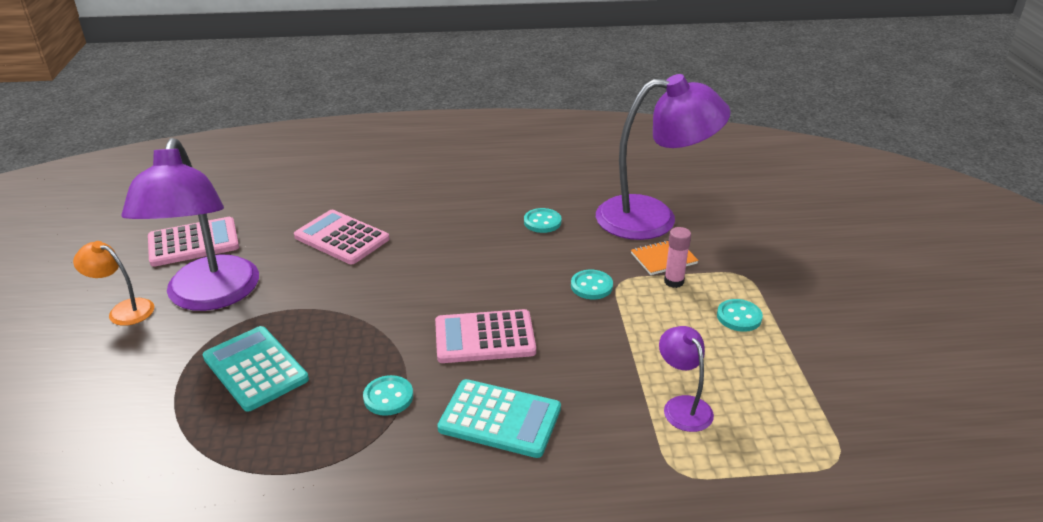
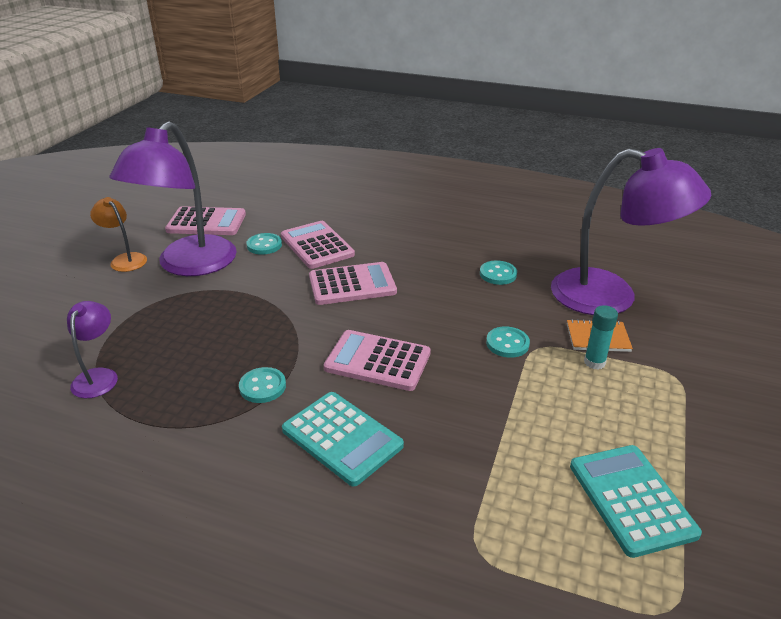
camera: 25 degrees right, 0 degrees up
(255, 368) = (180, 330): turquoise calculator -> turquoise calculator (631, 499)
(408, 269) = (352, 284): none -> pink calculator
(674, 281) = (594, 362): pink glue stick -> turquoise glue stick
(682, 406) = (525, 487): purple lamp -> purple lamp (98, 376)
(739, 317) = (644, 417): turquoise button -> turquoise button (264, 245)

